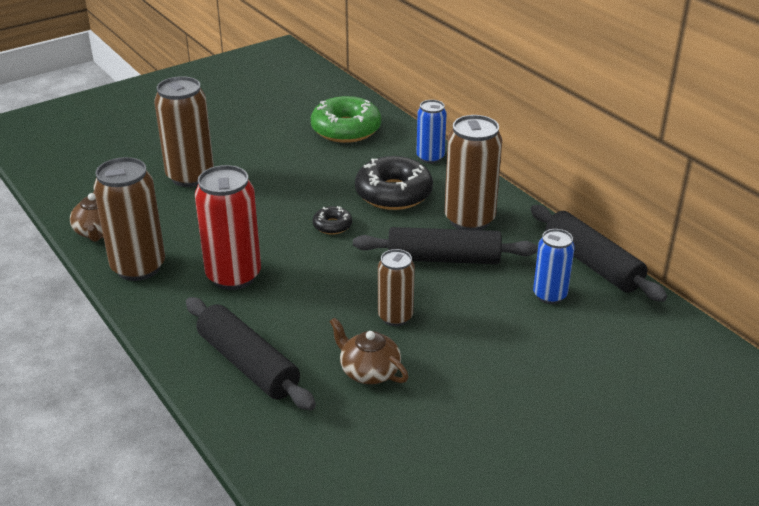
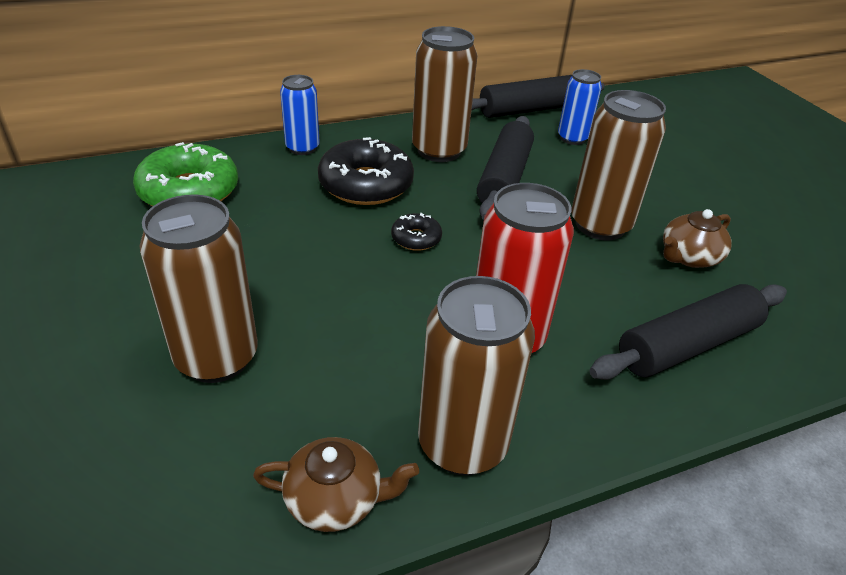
camera: 80 degrees left, 5 degrees up
(395, 317) = (600, 225): brown can -> brown can, size x1.66

